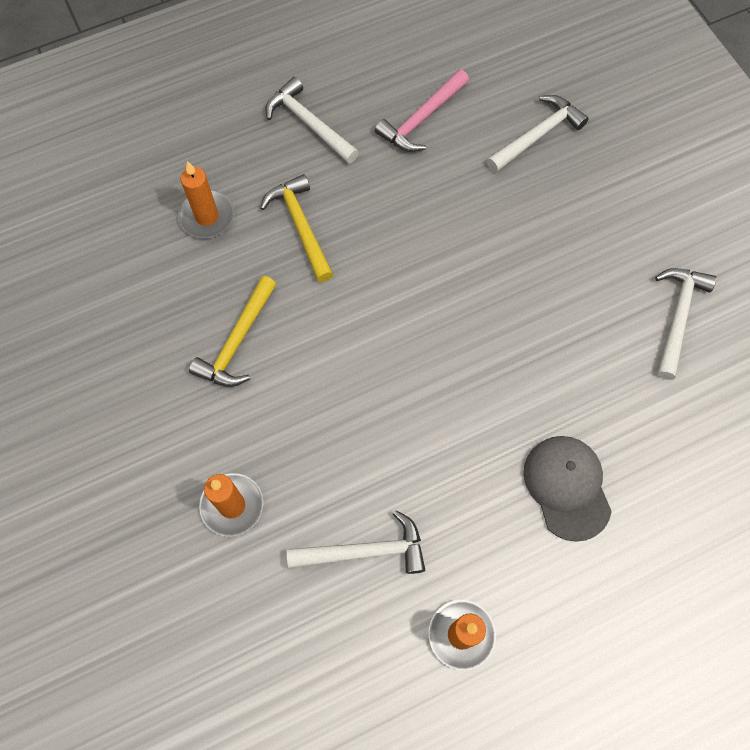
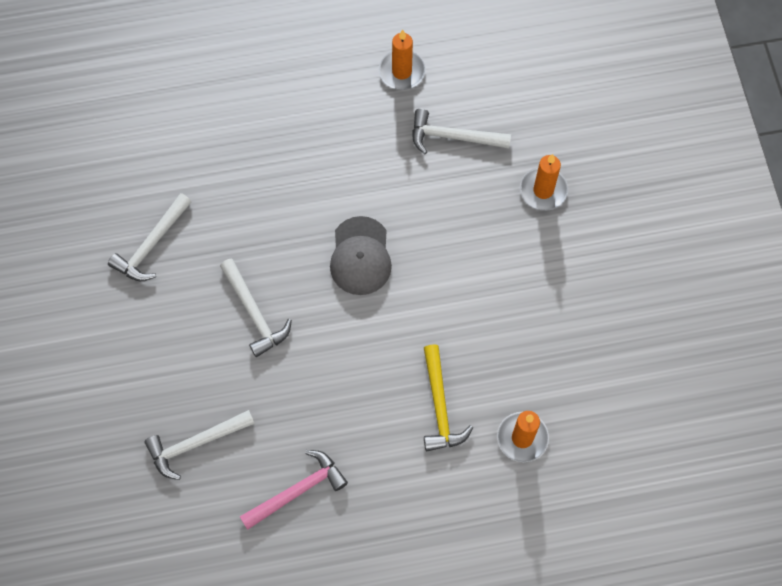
camera: 165 degrees left, 0 degrees up
(237, 341) = (516, 315): yellow hammer -> none
(309, 123) = (406, 514): white hammer -> white hammer (254, 313)
(567, 487) = (293, 143): grey cap -> grey cap (360, 256)

